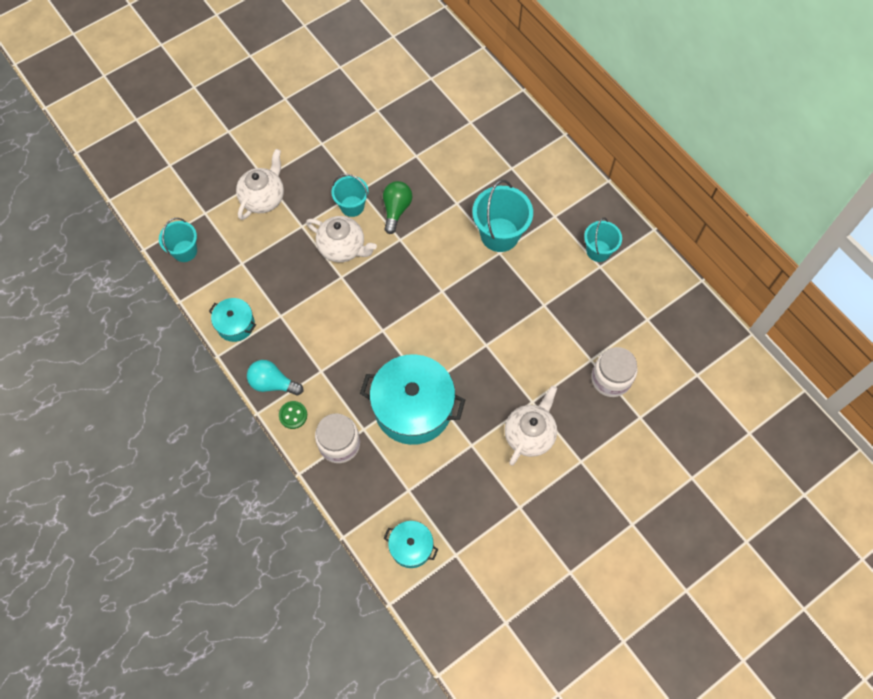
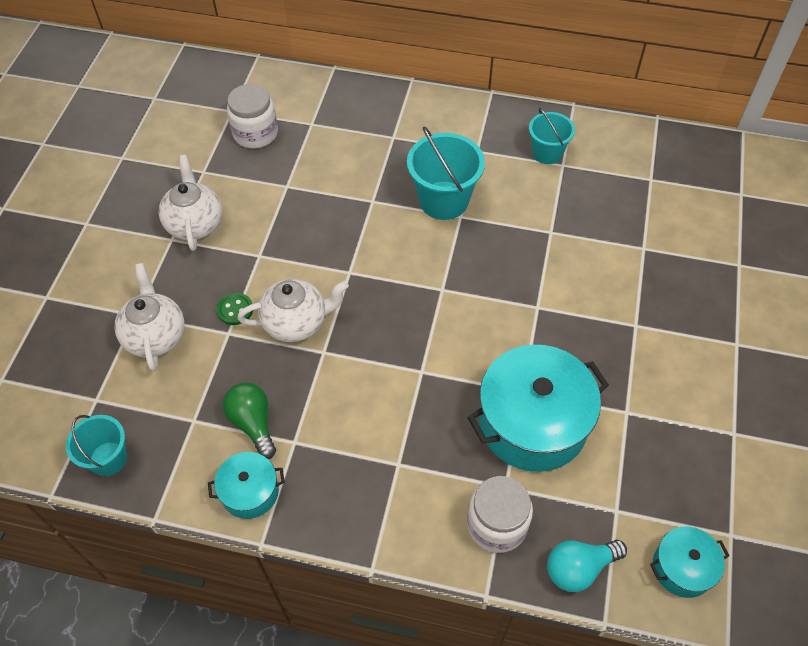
camera: 40 degrees left, 10 degrees down
(273, 383) = (357, 521): turquoise light bulb -> turquoise light bulb (579, 568)
(293, 415) = (415, 537): green button -> green button (235, 310)
(352, 206) = (266, 276): turquoise bucket -> none
(396, 210) = (317, 248): green light bulb -> green light bulb (253, 423)
(529, 434) = (667, 357): white teapot -> white teapot (195, 223)
(611, 379) = (679, 251): white jar -> white jar (255, 133)

